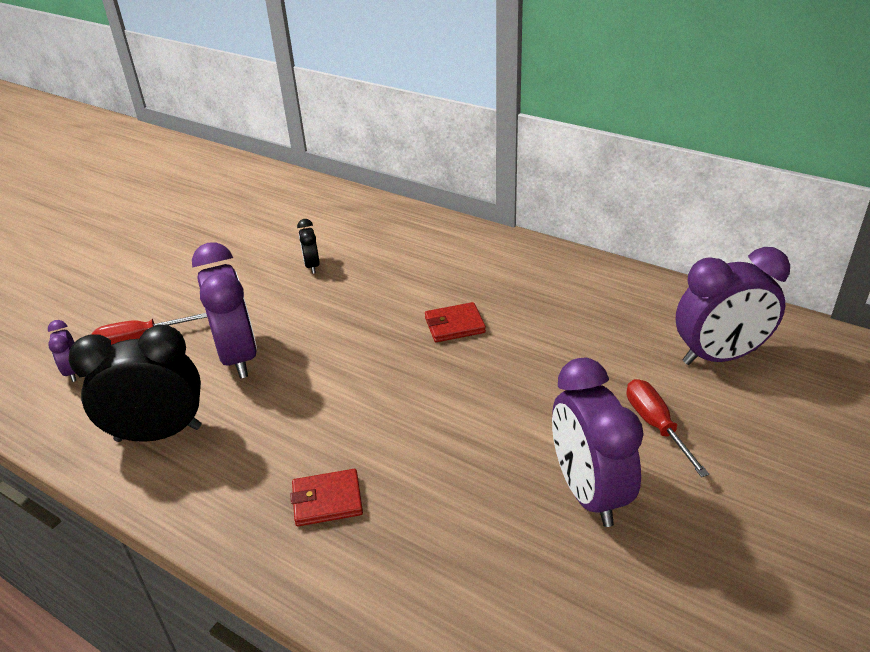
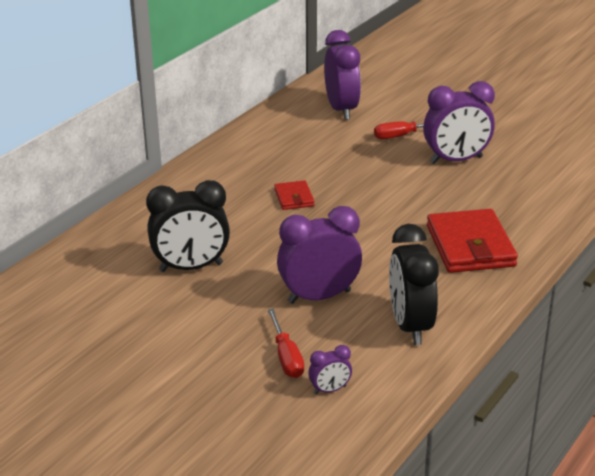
camera: 90 degrees left, 5 degrees down
(312, 266) = (191, 267): black clock -> black clock, size x2.14
(327, 500) = (470, 246): red wallet -> red wallet, size x1.99

